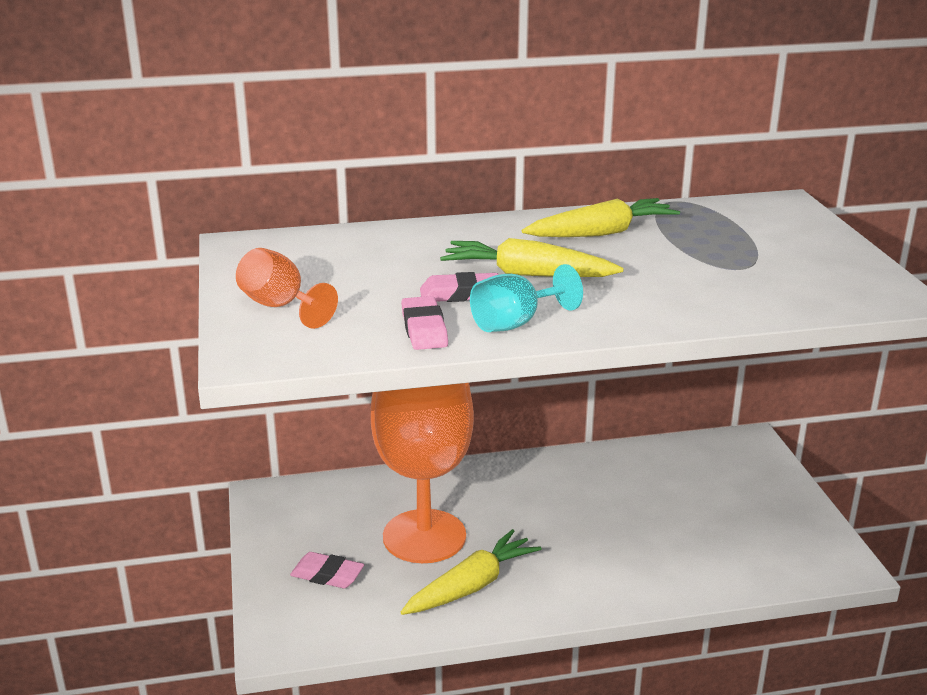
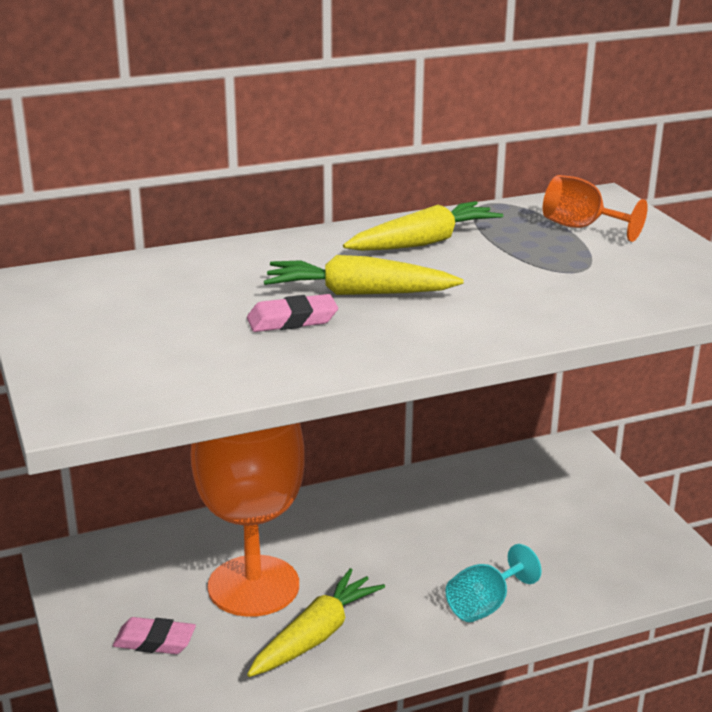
camera: 10 degrees left, 0 degrees up
(280, 307) = (95, 349): orange goblet -> orange goblet (581, 227)
(424, 329) = (264, 362): pink eraser -> none
(515, 323) = (361, 348): turquoise goblet -> turquoise goblet (484, 605)

